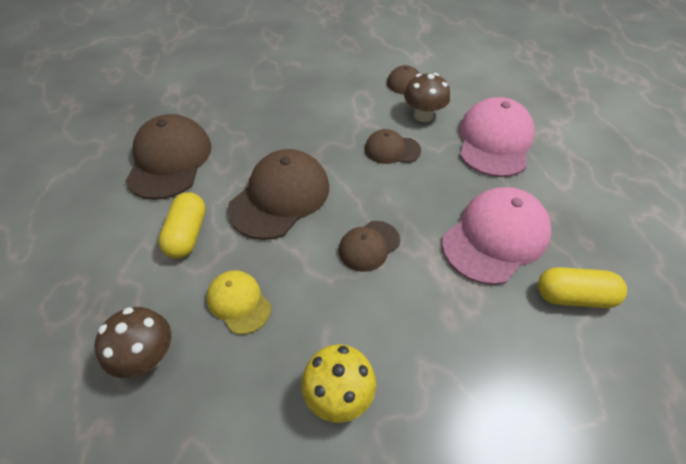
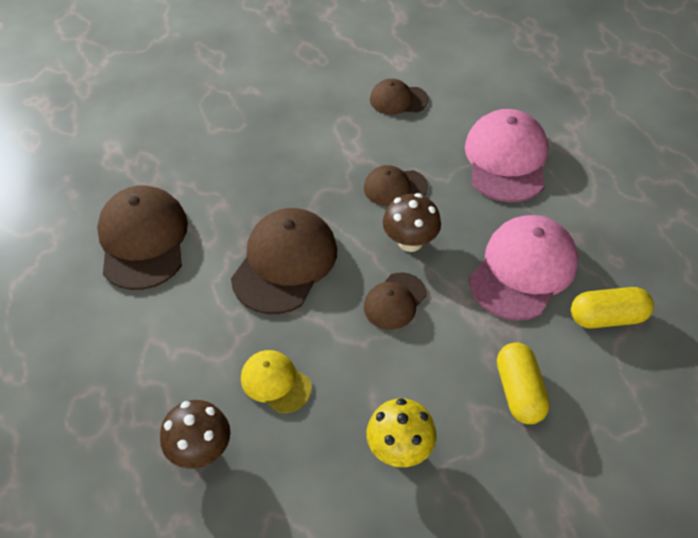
camera: 10 degrees left, 0 degrees up
(187, 234) = (196, 321): yellow capsule -> yellow capsule (519, 392)
(423, 115) = (421, 139): brown mushroom -> brown mushroom (410, 242)

